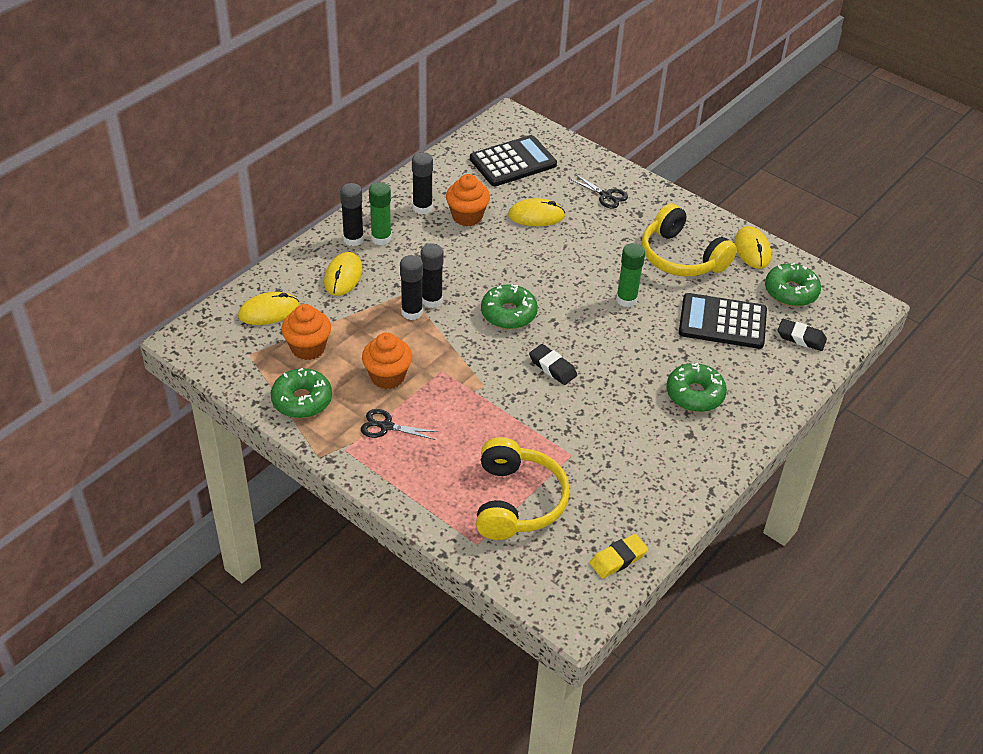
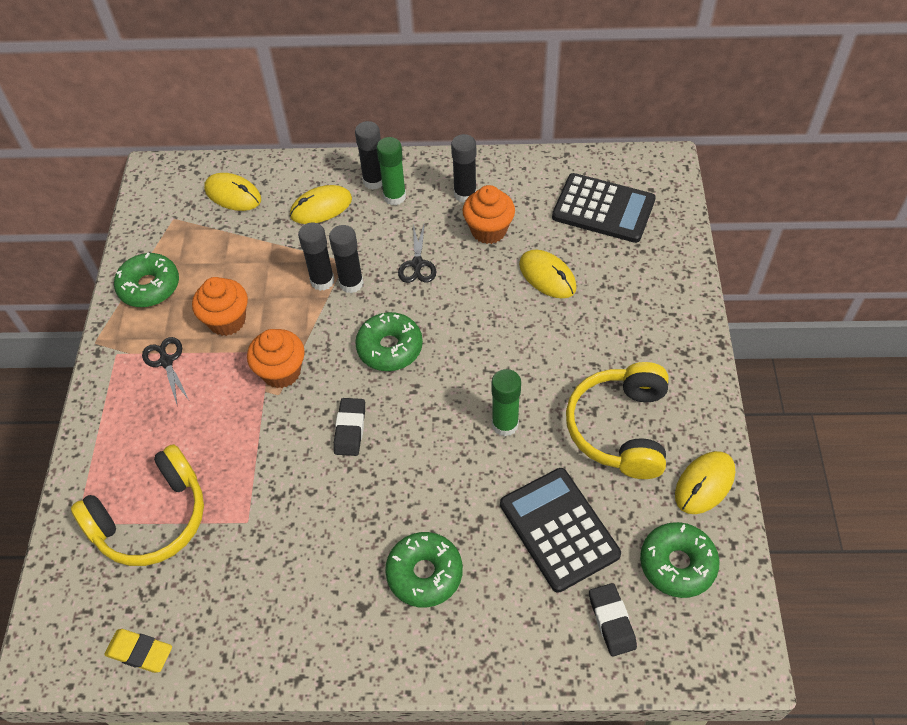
camera: 55 degrees right, 10 degrees up
(308, 348) = (213, 247): orange cupcake -> orange cupcake (281, 372)
(605, 195) = (640, 307): black scissors -> black scissors (417, 264)

